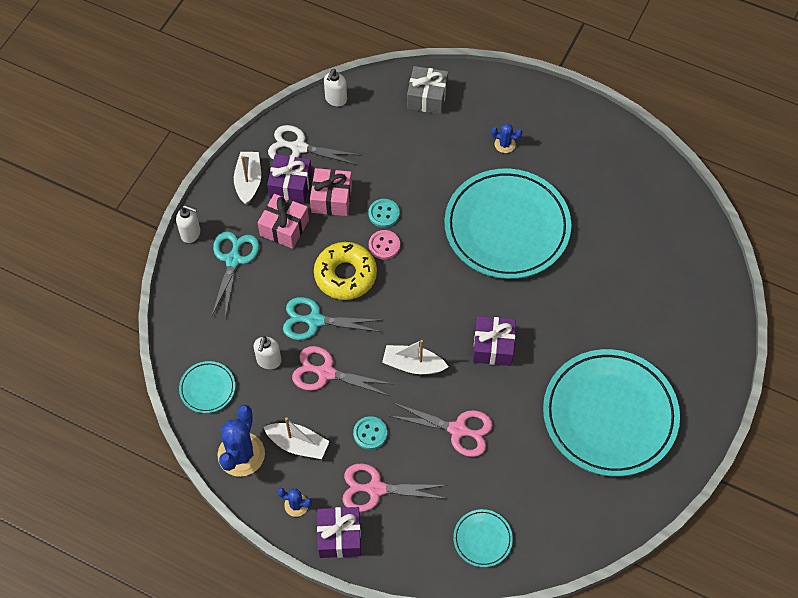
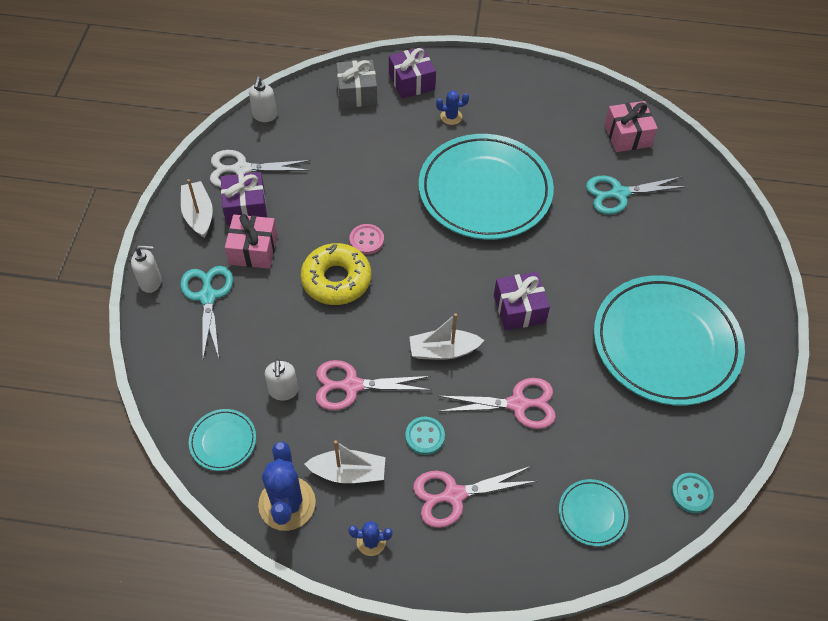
camera: 20 degrees left, 5 degrees down
(315, 320) = (320, 335): turquoise scissors -> turquoise scissors (619, 194)
(331, 199) = (294, 209): pink gift -> pink gift (627, 135)
(339, 537) = (433, 562): purple gift -> purple gift (411, 82)
(384, 214) = (354, 210): turquoise button -> turquoise button (691, 493)

